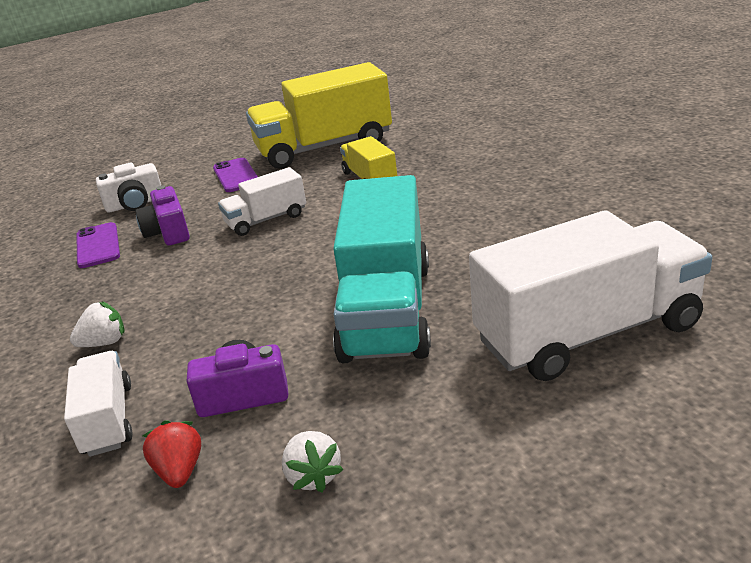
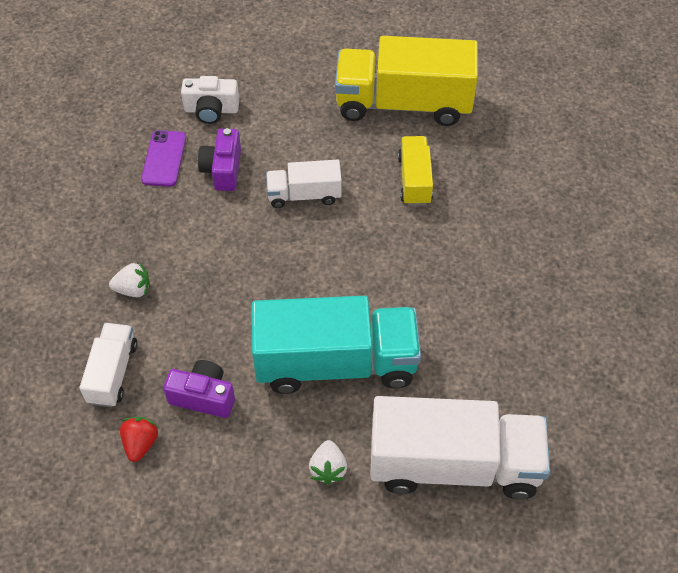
camera: 20 degrees right, 25 degrees up
(236, 176) = (309, 109): purple phone -> none
(313, 476) = (214, 491): white strawberry -> white strawberry (328, 468)
(387, 310) = (336, 363): turquoise truck -> turquoise truck turned 120 degrees counterclockwise

